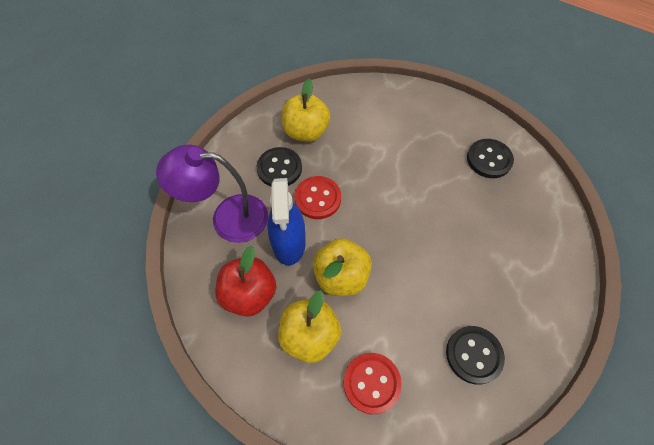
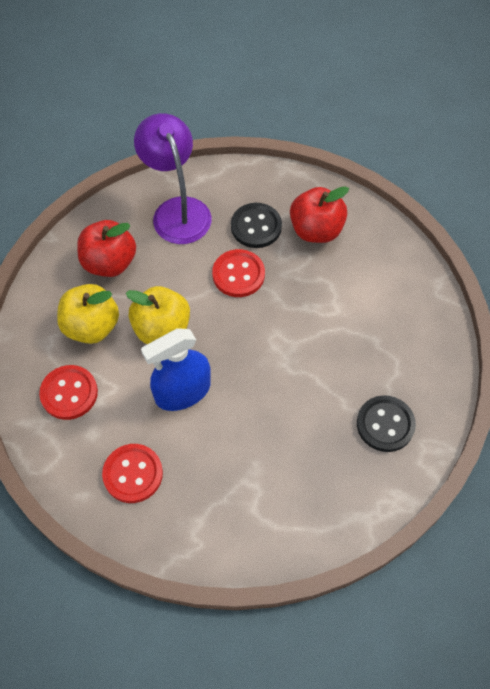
camera: 65 degrees right, 0 degrees up
(289, 242) = (176, 271): blue spray bottle -> blue spray bottle (182, 391)
(306, 131) = (316, 230): yellow apple -> red apple
(474, 355) = (133, 474): black button -> red button

